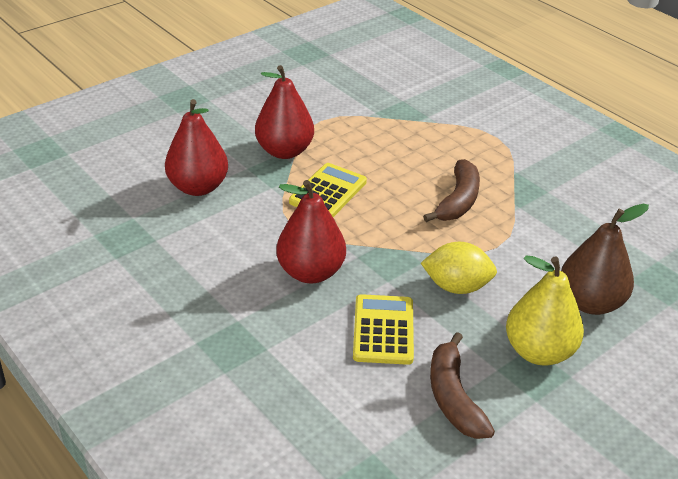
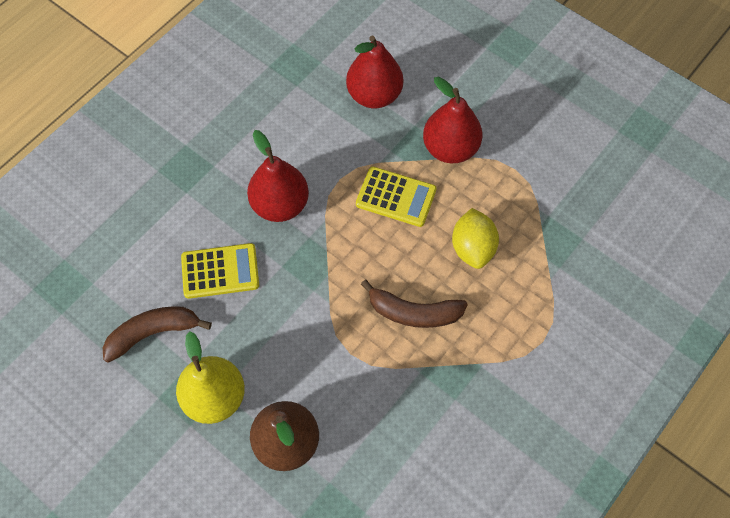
camera: 80 degrees right, 25 degrees up
(456, 286) = (285, 323): yellow lemon -> yellow lemon (472, 248)

